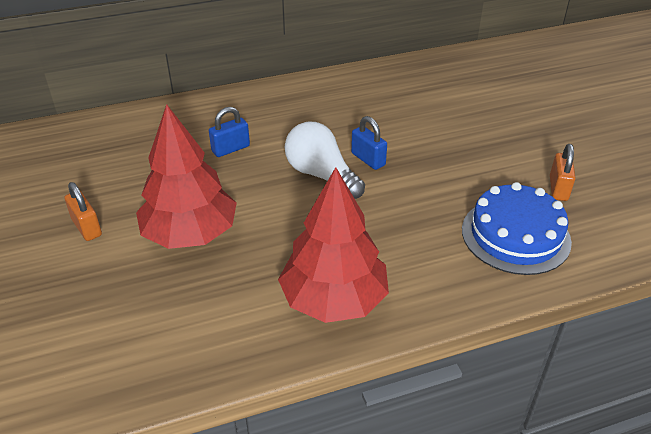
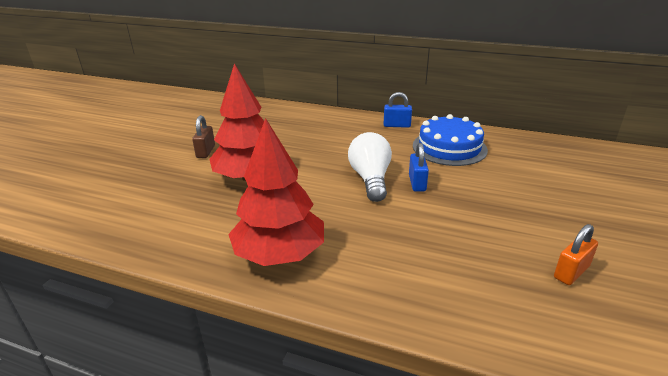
camera: 40 degrees right, 10 degrees down
(87, 227) = (206, 151): orange padlock -> brown padlock
(230, 149) = (332, 144): blue padlock -> blue padlock (397, 125)
(515, 235) = (480, 286): blue cake -> blue cake (449, 147)

